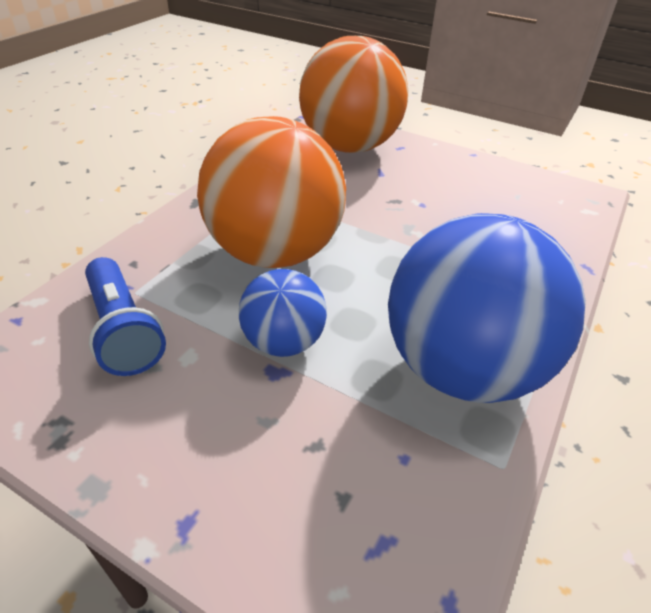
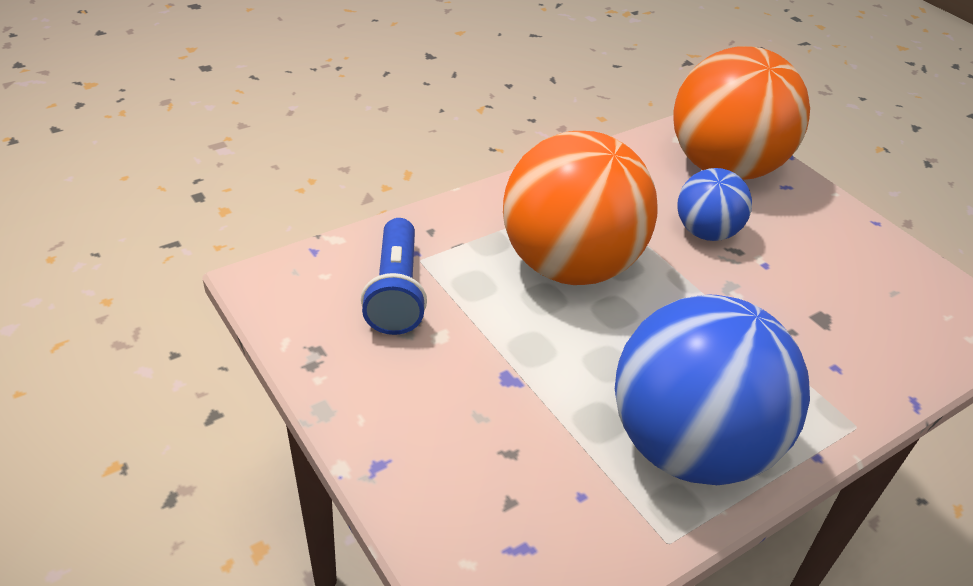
camera: 25 degrees right, 0 degrees up
(283, 342) = (530, 355): blue ball -> blue ball (706, 232)

